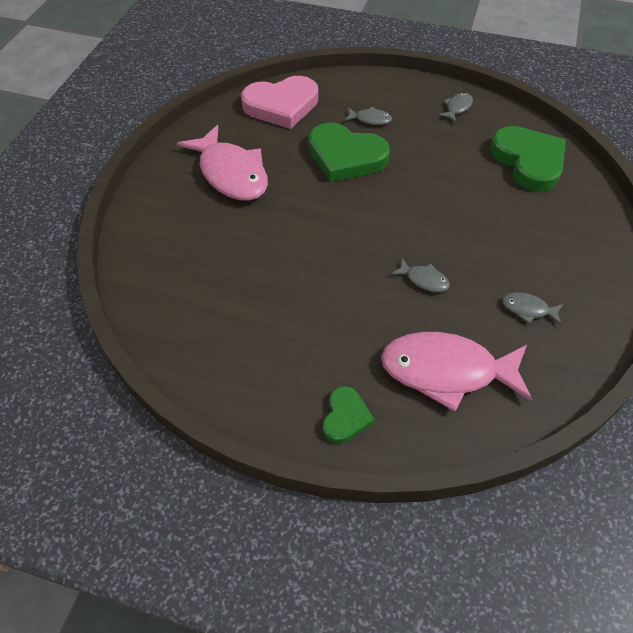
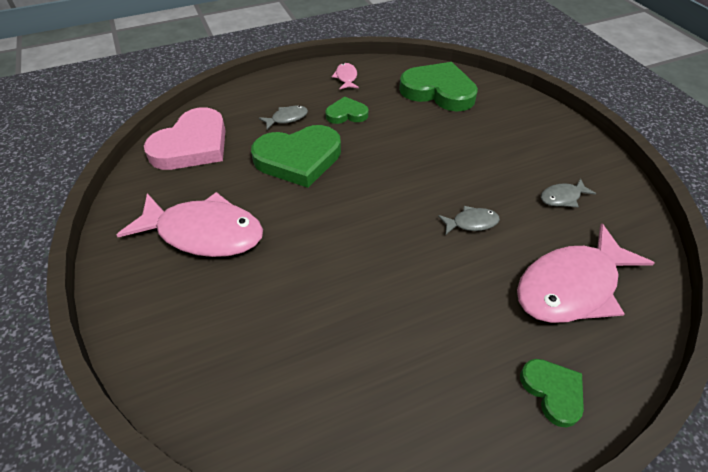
camera: 40 degrees left, 5 degrees down
(422, 140) = (346, 114): none -> green heart
(457, 108) = (346, 77): grey fish -> pink fish

